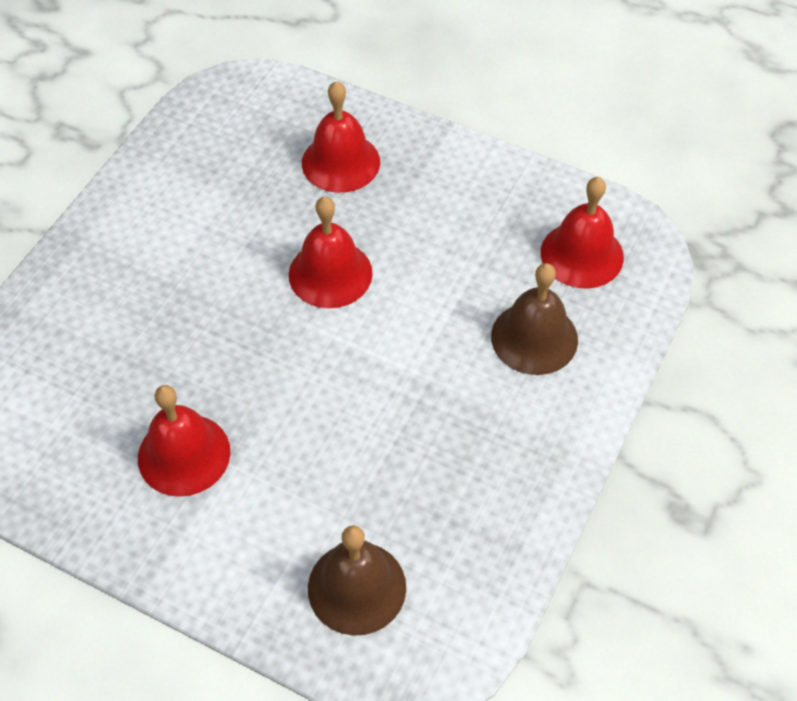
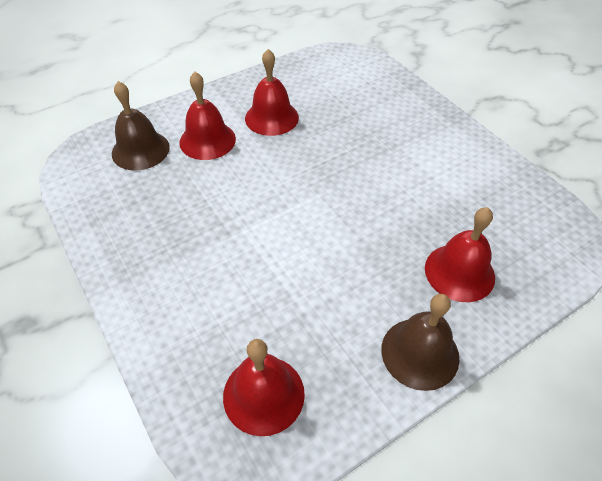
camera: 120 degrees right, 5 degrees down
(330, 273) = (352, 222): red bell -> red bell (207, 140)
(534, 338) = (215, 311): brown bell -> brown bell (420, 353)

